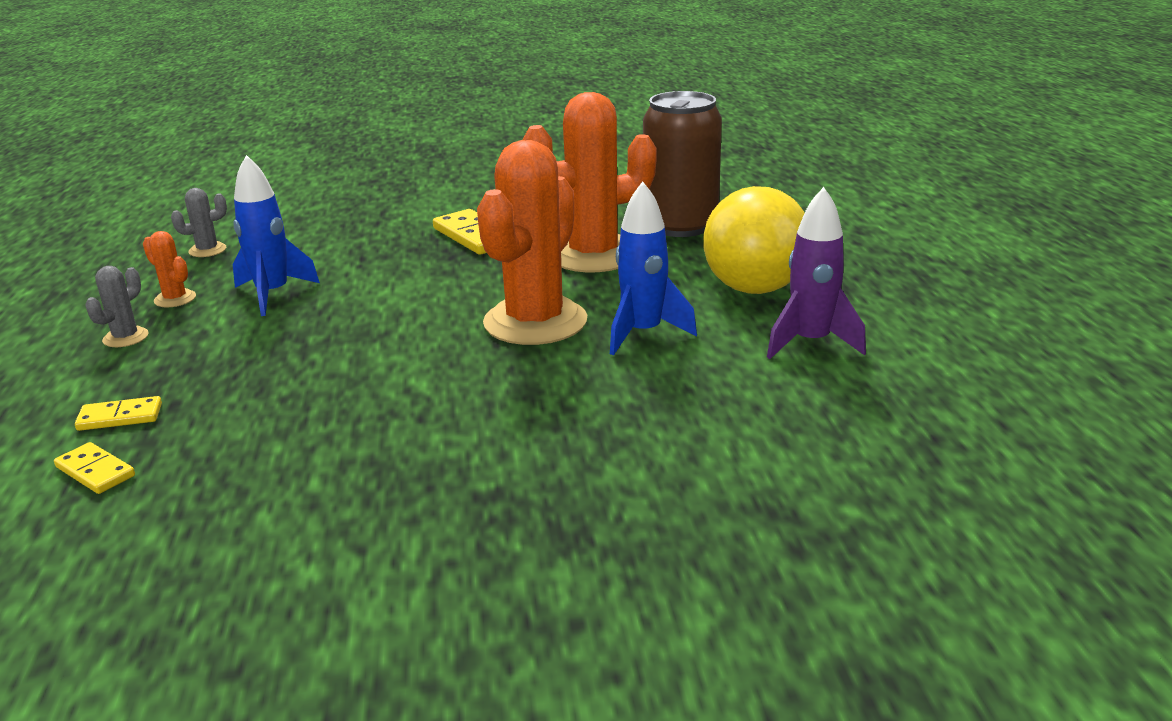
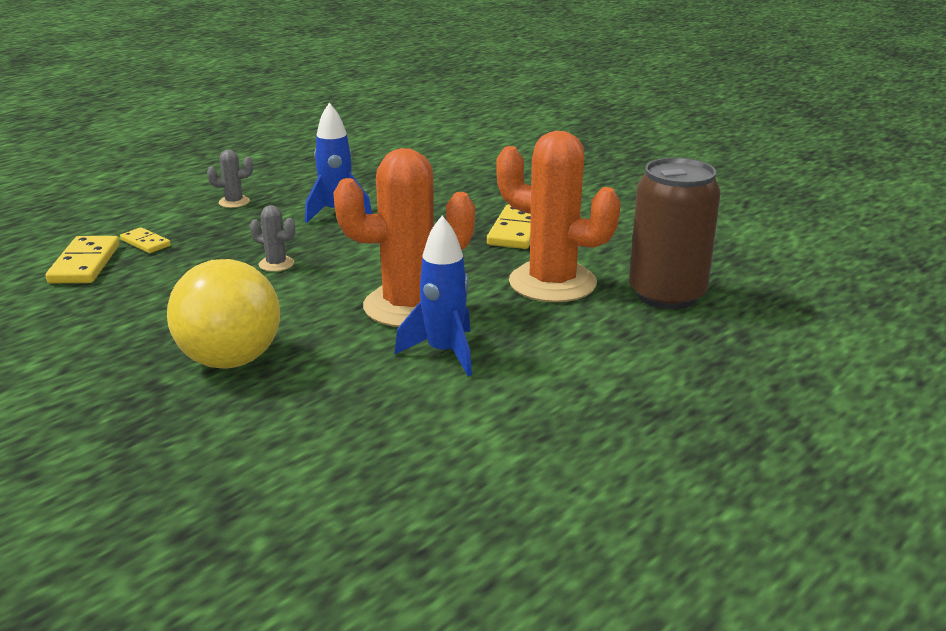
camera: 50 degrees right, 0 degrees up
(95, 471) = (85, 264): yellow domino -> yellow domino, size x1.68
(175, 299) = (296, 191): orange cactus -> none
(207, 250) = (370, 169): grey cactus -> grey cactus (276, 264)
(754, 289) = (592, 370): yellow ball -> yellow ball (230, 360)
(811, 343) = (523, 431): purple rocket -> none

